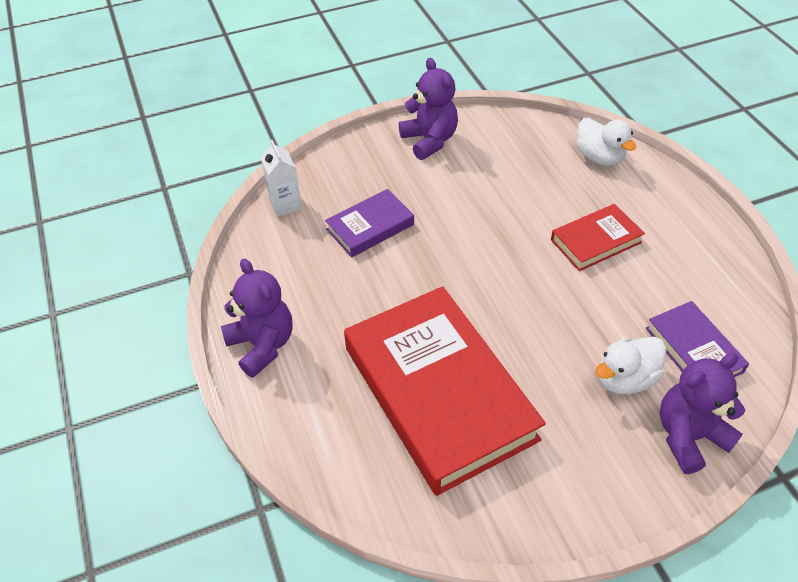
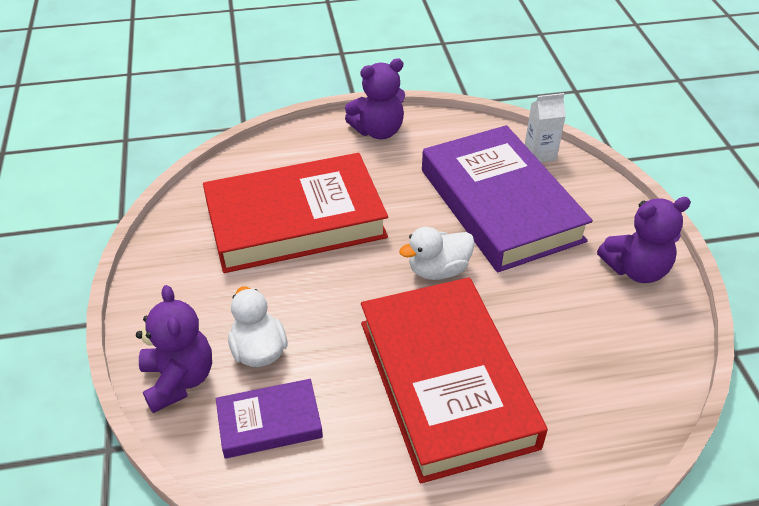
camera: 100 degrees right, 5 degrees down
(370, 227) = (500, 205): purple book -> purple book, size x2.10
(596, 241) = (445, 382): red book -> red book, size x2.10
(599, 157) = (598, 433): white duck -> white duck (438, 270)

